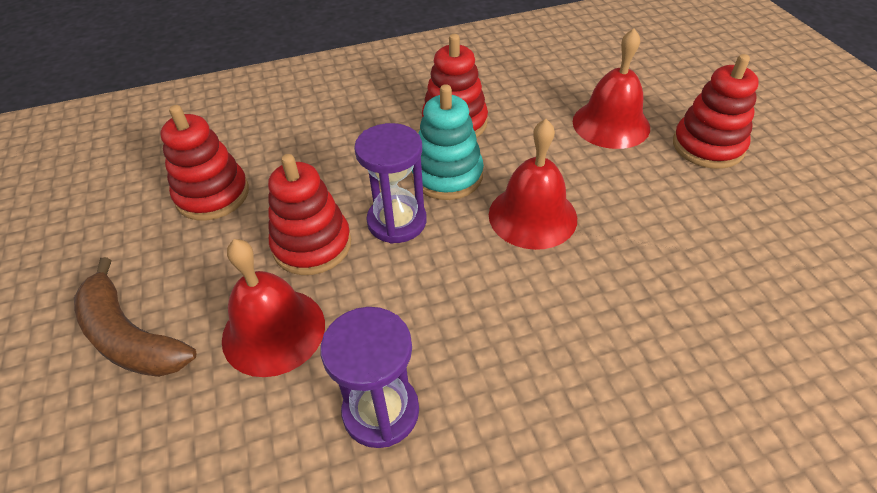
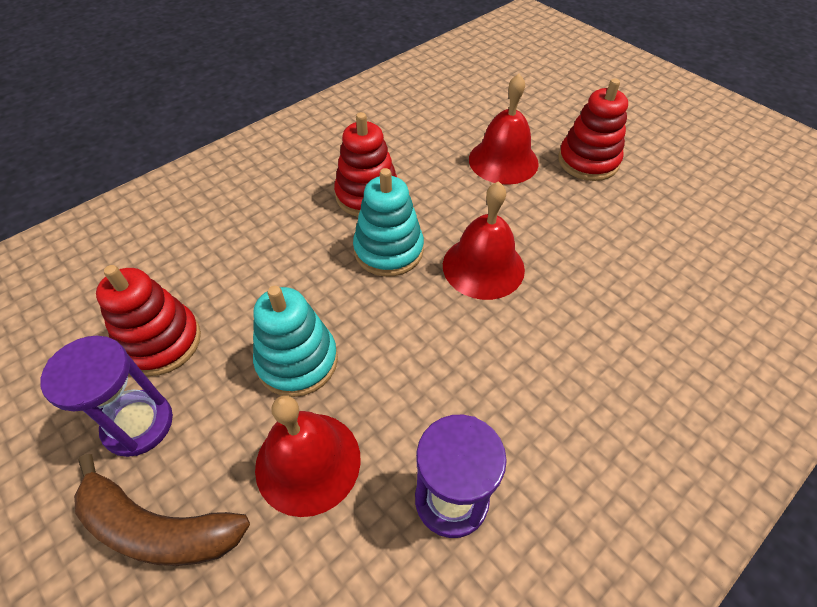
camera: 25 degrees left, 5 degrees up
(312, 245) = (297, 361): red stacking toy -> turquoise stacking toy
(397, 221) = (366, 310): purple hourglass -> purple hourglass (138, 424)

